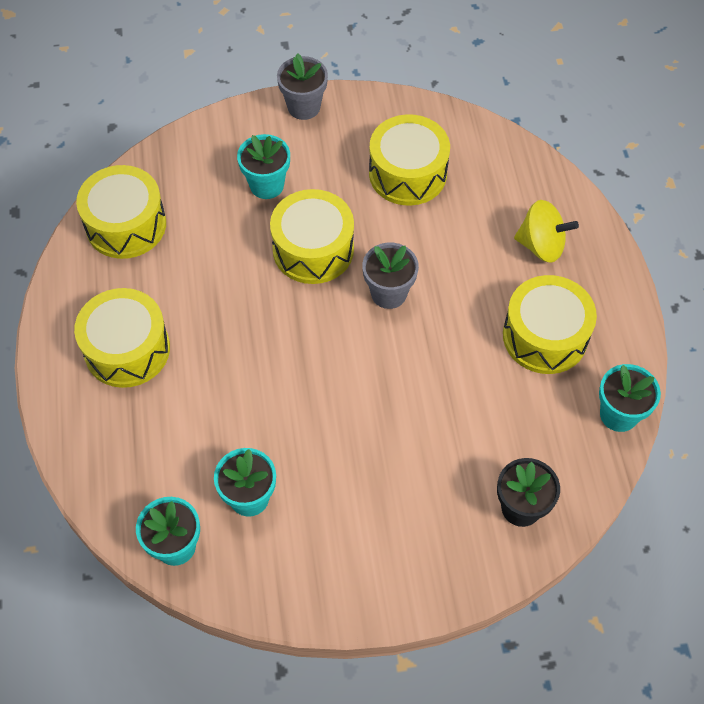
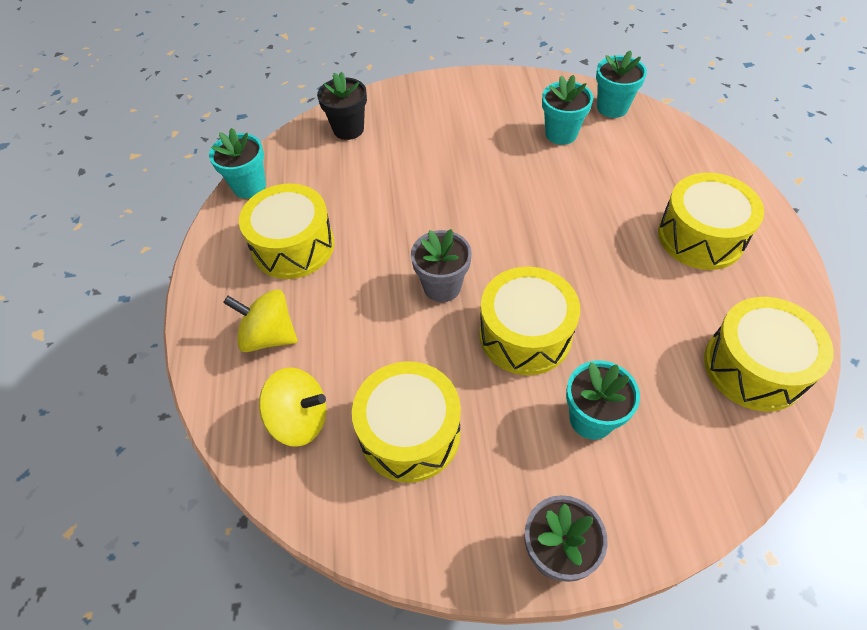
camera: 175 degrees left, 5 degrees down
(496, 181) = (300, 419): none -> yellow spinning top

